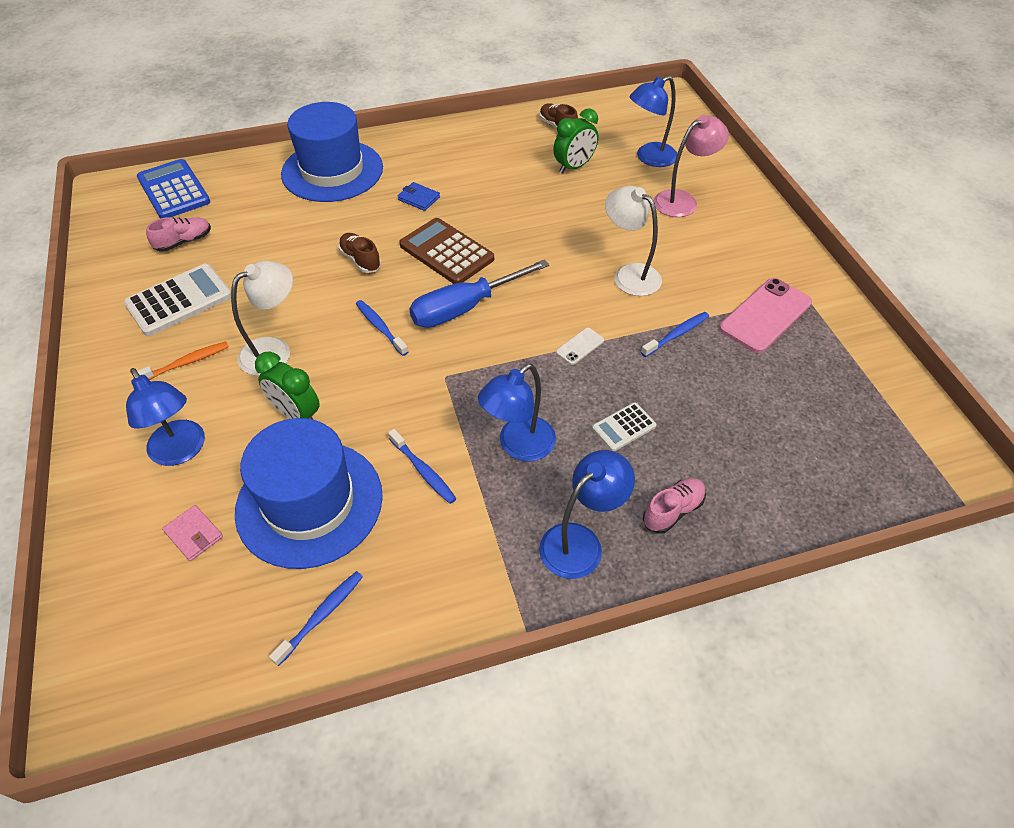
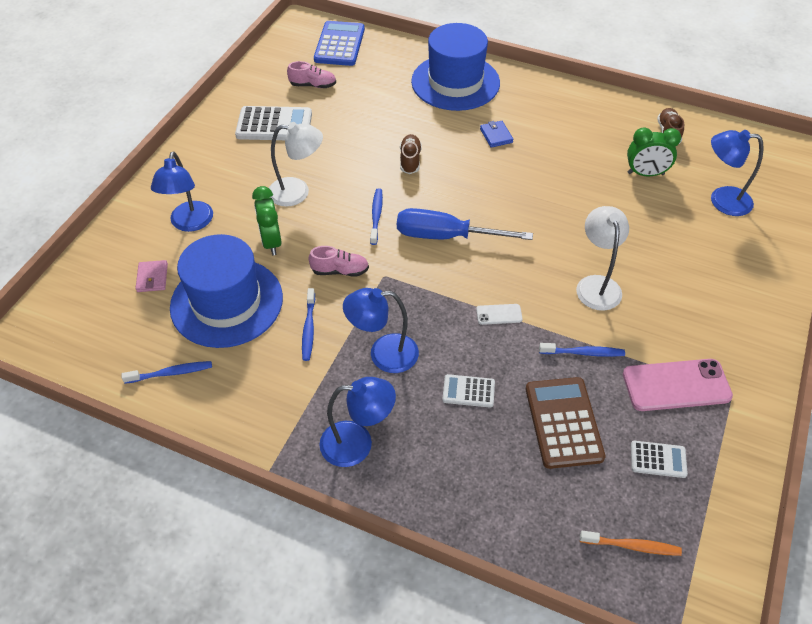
camera: 40 degrees right, 0 degrees up
(186, 363) = (241, 169): orange toothbrush -> orange toothbrush (632, 546)
(446, 252) = (475, 188): brown calculator -> brown calculator (563, 422)
(673, 511) = (440, 470): pink shoe -> pink shoe (340, 271)
(682, 200) = (711, 251): pink lamp -> none
(813, 380) = (658, 459): none -> white calculator

